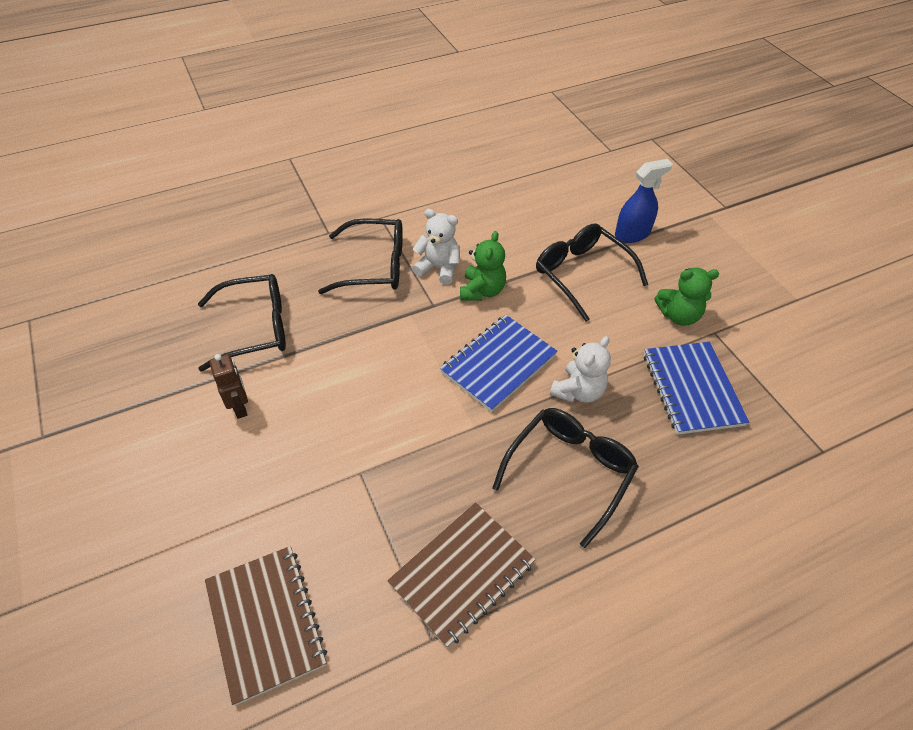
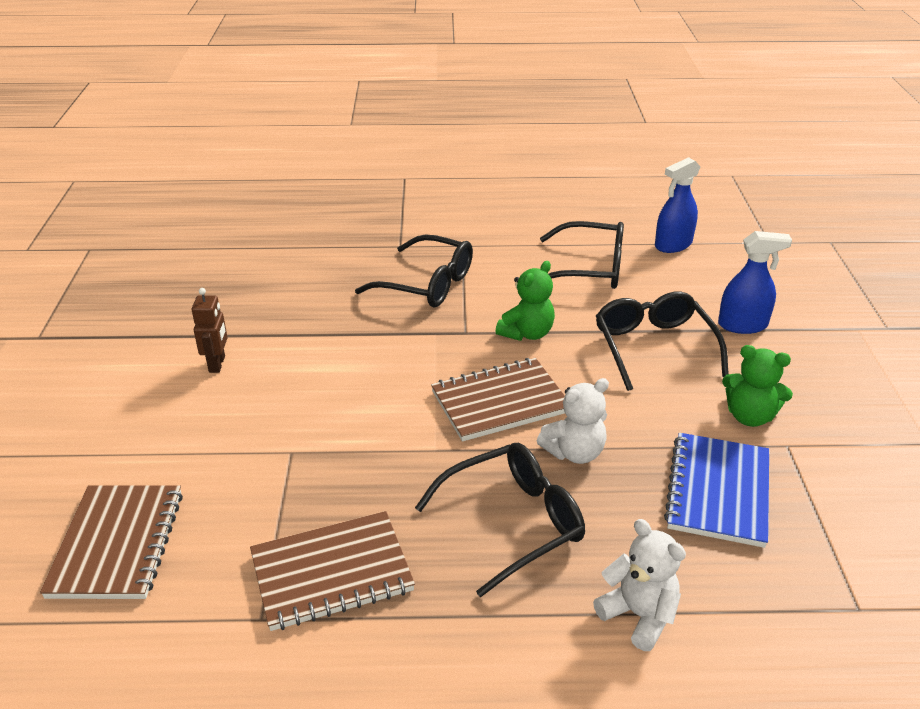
camera: 25 degrees right, 15 degrees down
(255, 328) = (276, 306): black glasses -> black glasses (590, 268)
(438, 268) = (493, 302): white teddy bear -> white teddy bear (639, 615)
(498, 364) = (500, 402): blue notebook -> brown notebook
(544, 172) = (673, 245): none -> blue spray bottle

